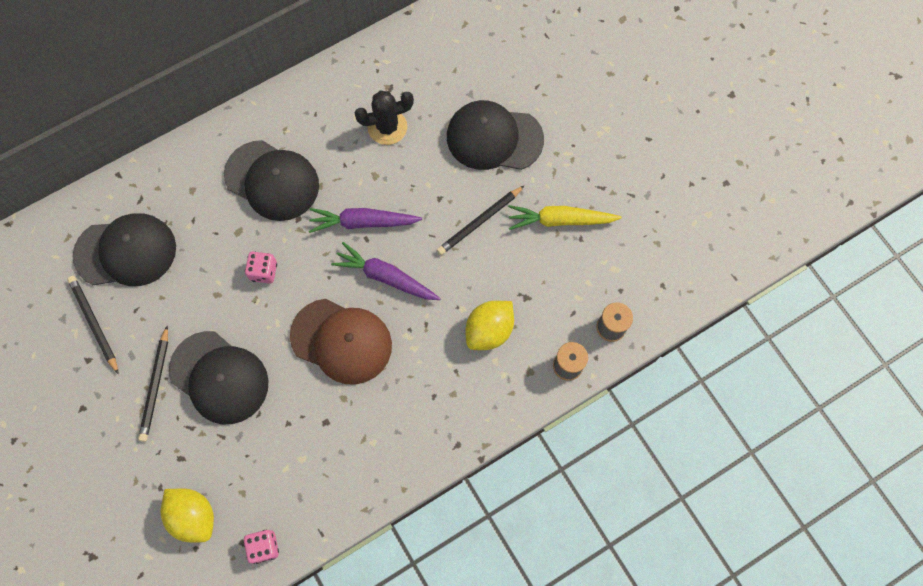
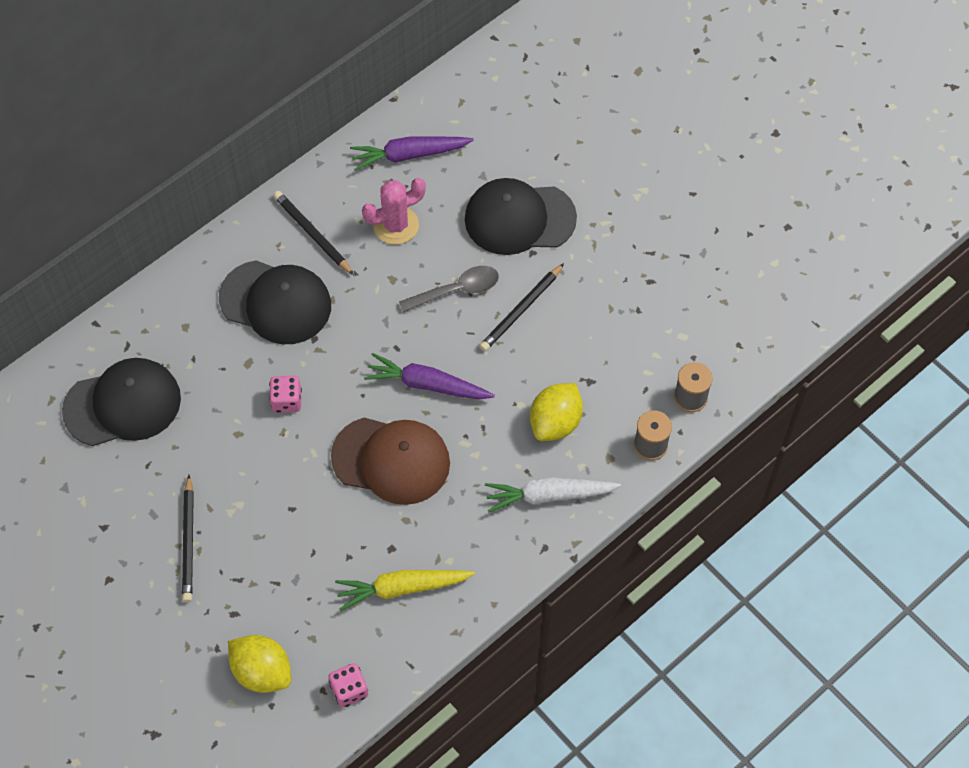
camera: 10 degrees left, 10 degrees down
(94, 323) = (103, 487): black pencil -> black pencil (312, 234)
(219, 377) = (260, 521): black cap -> none
(363, 222) = (389, 331): purple carrot -> purple carrot (409, 155)
(387, 127) = (396, 225): black cactus -> pink cactus
(427, 195) = (456, 290): none -> grey spoon
(470, 397) = (548, 495): none -> white carrot
(560, 220) = (611, 294): yellow carrot -> yellow carrot (402, 588)

